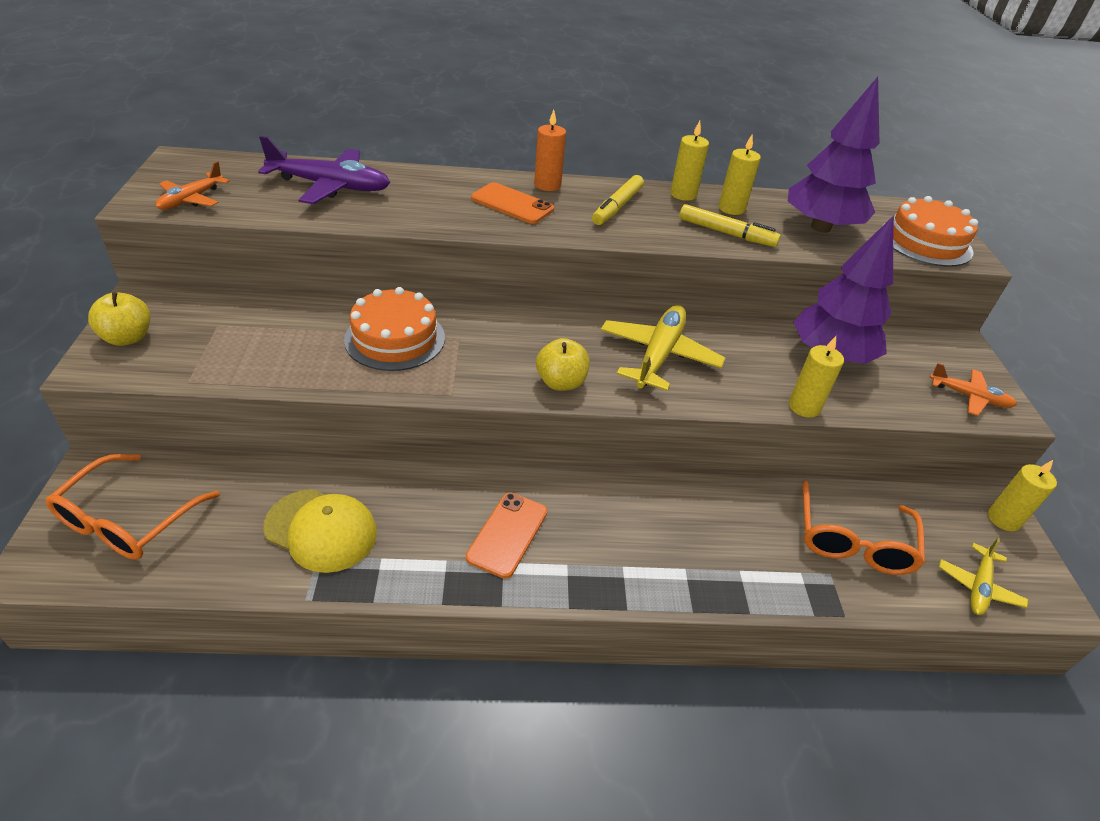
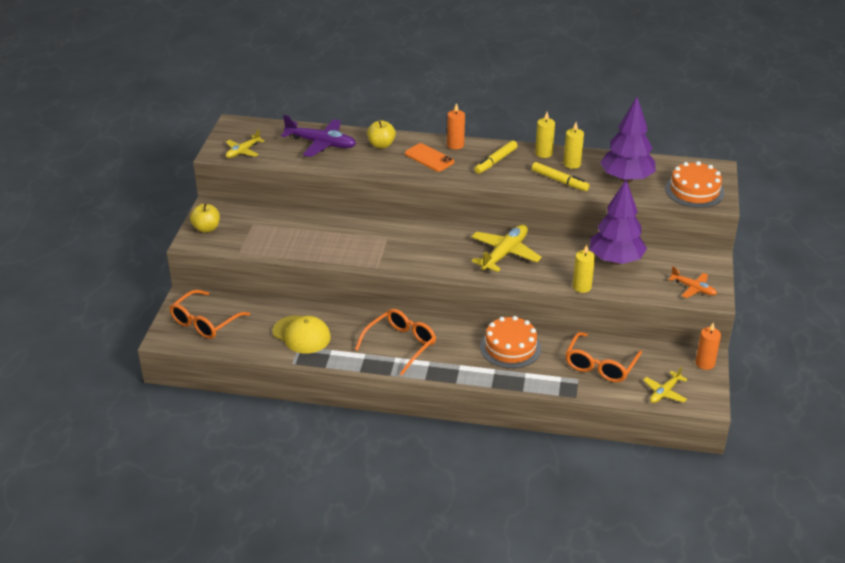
camera: 15 degrees right, 5 degrees down
(191, 199) = (243, 151): orange plane -> yellow plane
(395, 338) = (350, 236): orange cake -> orange cake (510, 347)
(507, 534) = (400, 345): orange phone -> orange glasses
(561, 382) = (440, 265): yellow apple -> yellow apple (381, 145)
(1003, 519) = (705, 363): yellow candle -> orange candle

